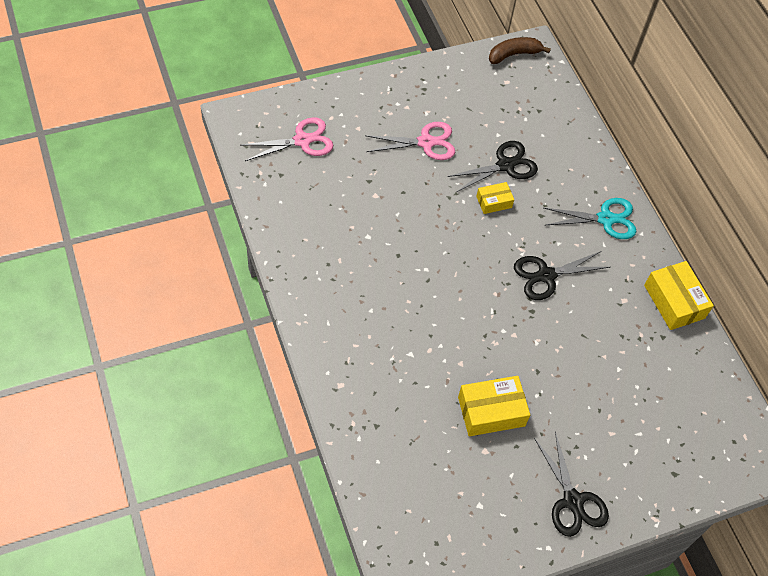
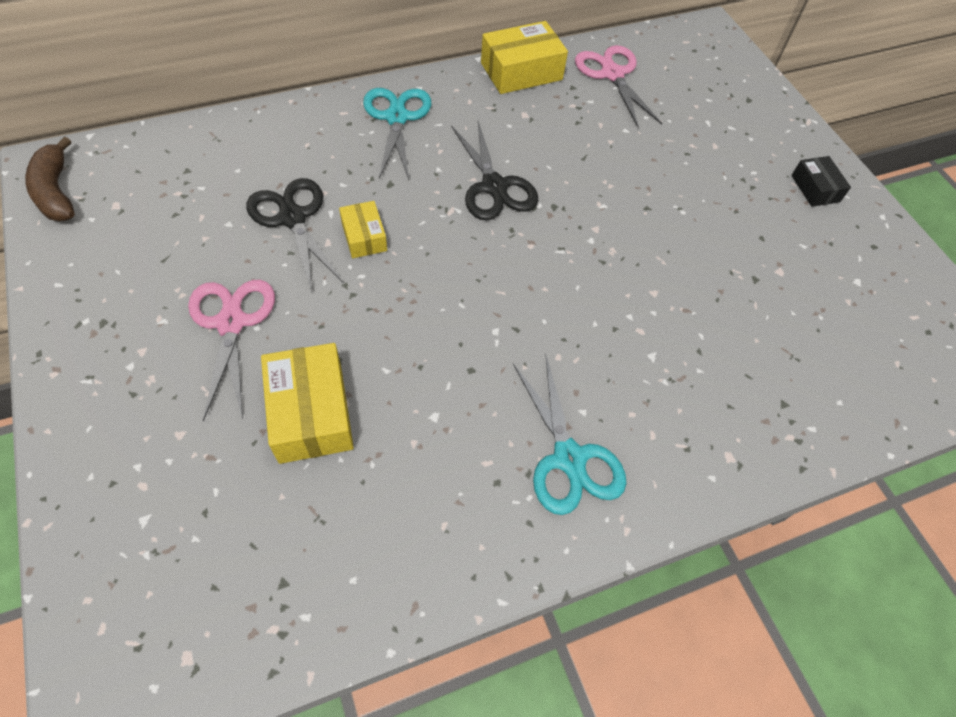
camera: 90 degrees left, 0 degrees up
(302, 140) = (196, 542): pink scissors -> pink scissors (612, 74)
(341, 300) = (569, 458): none -> turquoise scissors
(491, 411) = (720, 261): yellow box -> yellow box (311, 412)
(573, 501) = (815, 188): black scissors -> black box

